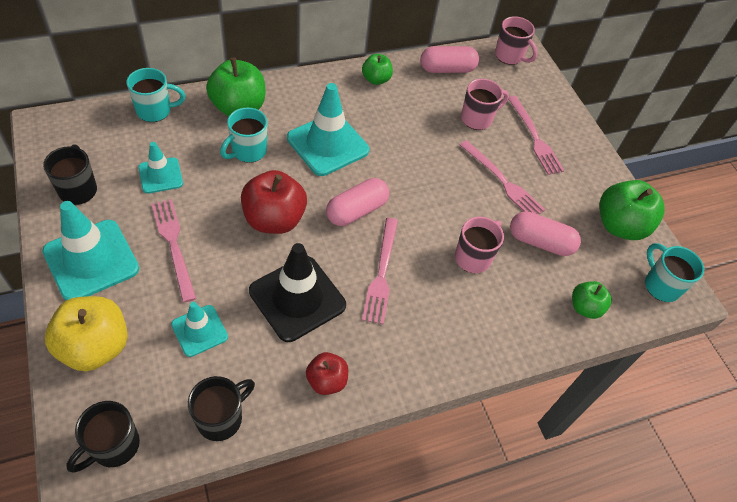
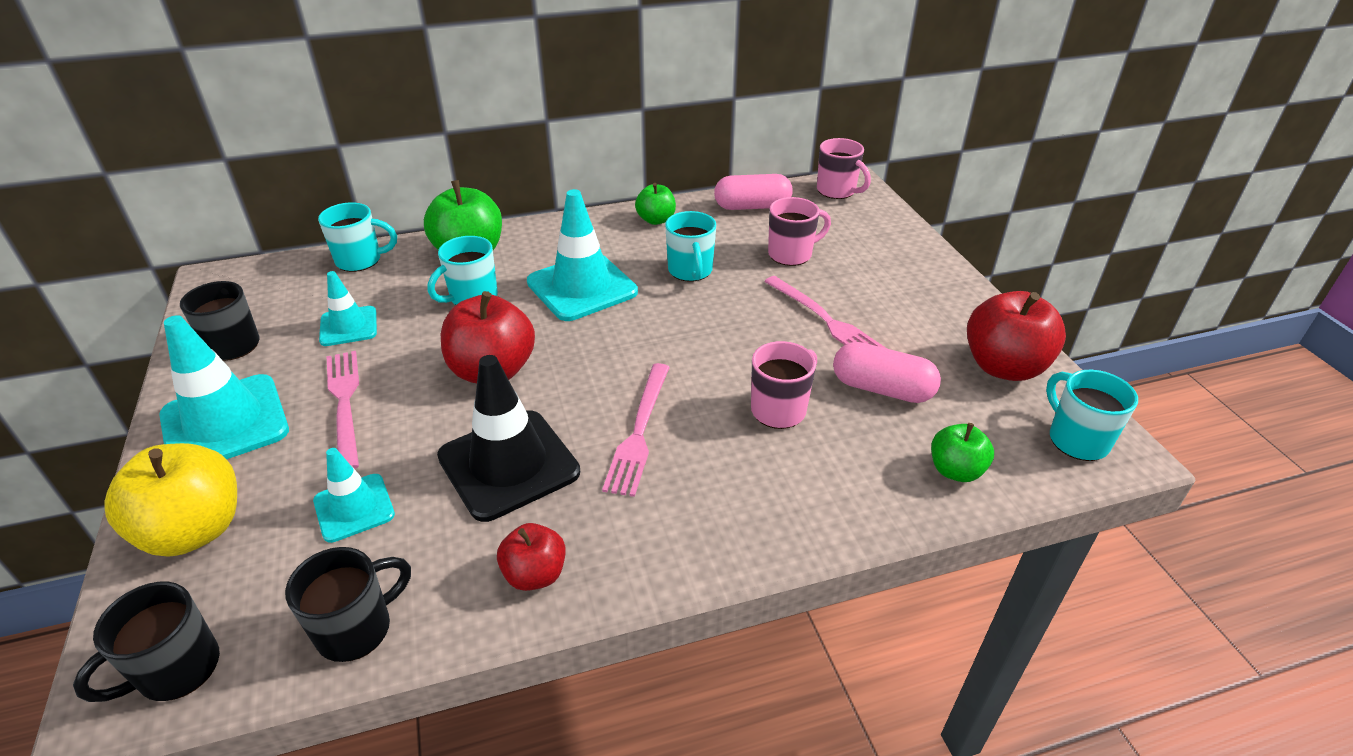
camera: 10 degrees right, 15 degrees down
(356, 211) = (612, 358): pink capsule -> none
(405, 132) = (690, 271): none -> turquoise mug
(534, 137) = (872, 271): pink fork -> none
(620, 226) = (1004, 367): green apple -> red apple

